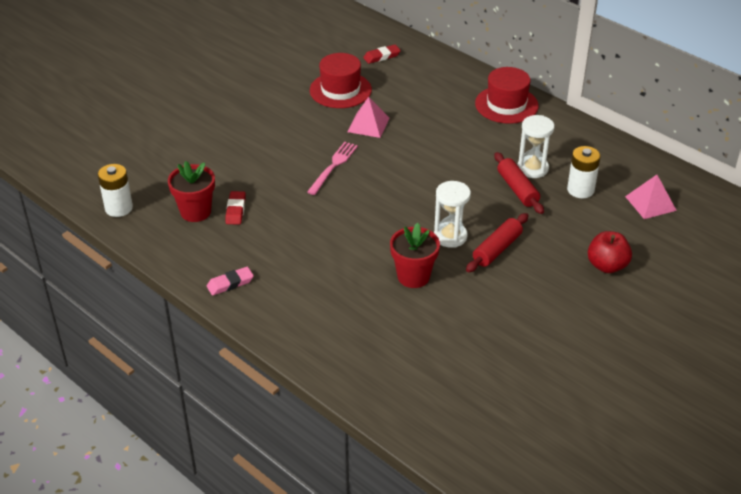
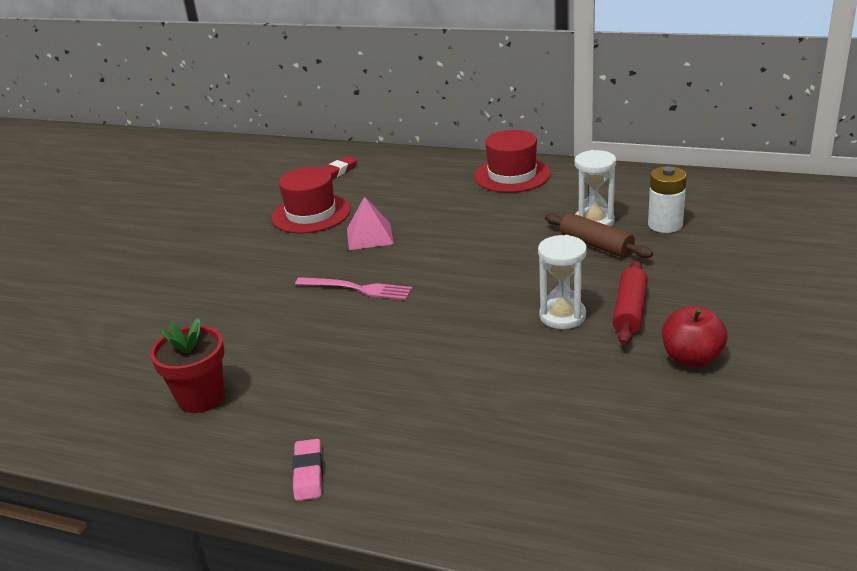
camera: 20 degrees left, 10 degrees down
(119, 208) = (79, 430): white battery -> none
(230, 283) = (308, 473): pink eraser -> pink eraser turned 45 degrees counterclockwise
(236, 210) = (258, 377): red eraser -> none
(333, 166) = (357, 289): pink fork -> pink fork turned 105 degrees clockwise
(413, 276) = (556, 375): red flower pot -> none
(517, 189) = (596, 245): red rolling pin -> brown rolling pin
(607, 266) = (769, 286): red apple -> red apple (691, 358)
(650, 203) = (750, 214): pink pyramid -> none

